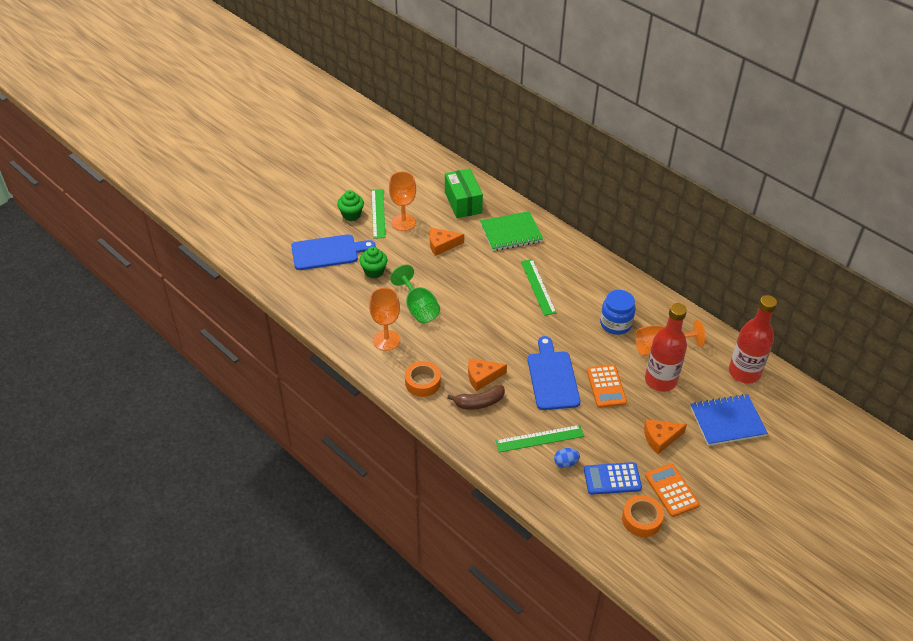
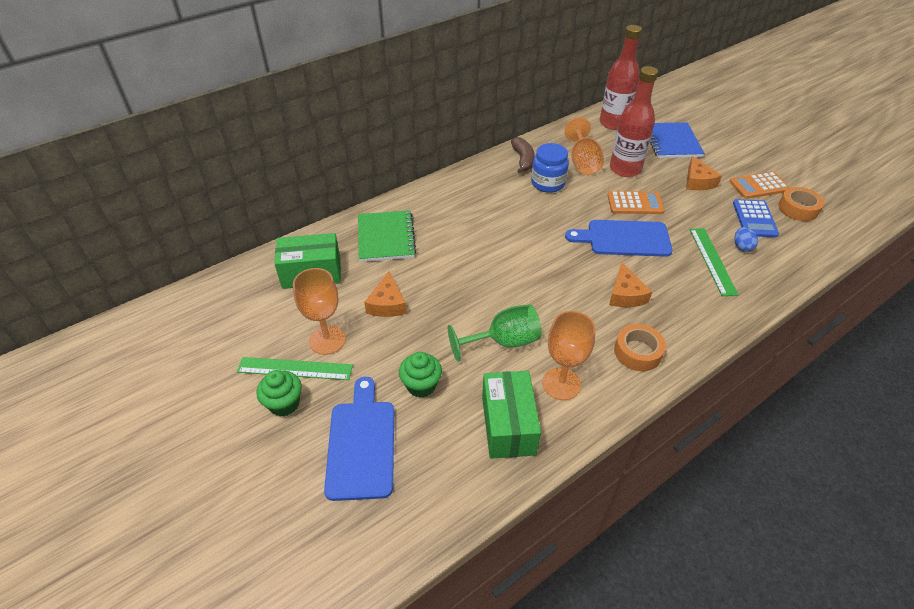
camera: 80 degrees left, 0 degrees up
(349, 315) = (508, 425): none -> green box
(479, 402) = (666, 302): brown banana -> brown banana (523, 160)
(538, 287) = (483, 229): green ruler -> none

